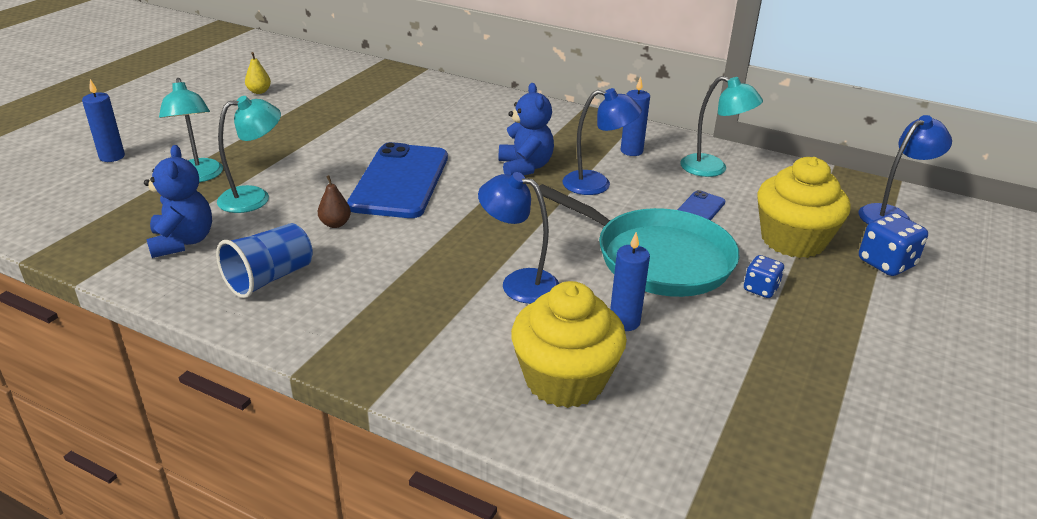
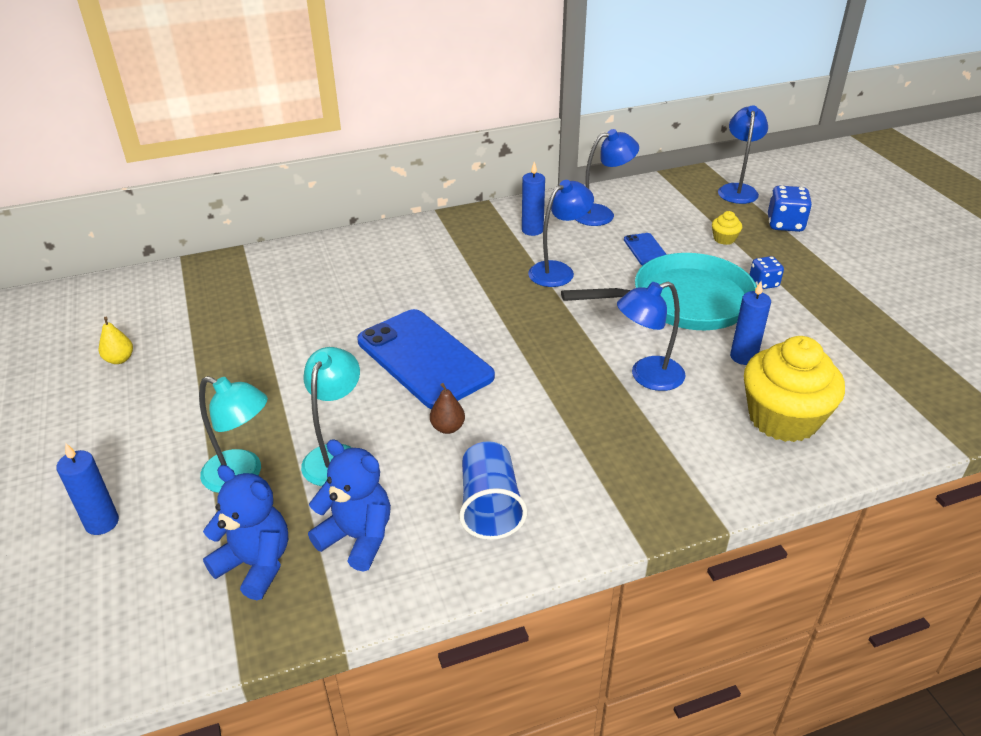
camera: 45 degrees left, 5 degrees up
(525, 167) = (489, 287): blue teddy bear -> blue teddy bear (256, 564)
(713, 169) = (602, 214): turquoise lamp -> blue lamp
(793, 240) = (724, 239): yellow cupcake -> yellow cupcake, size x0.41

